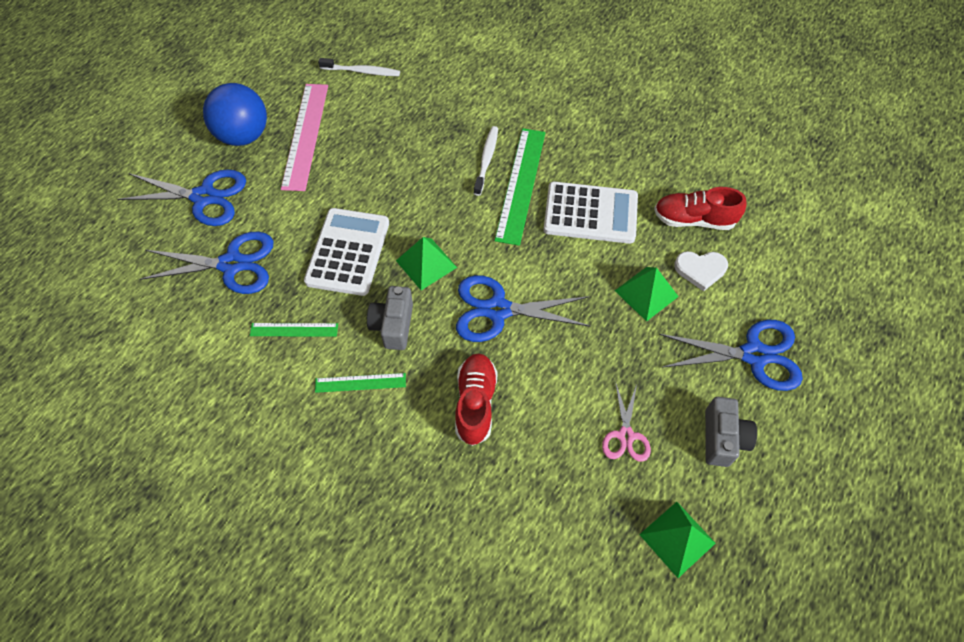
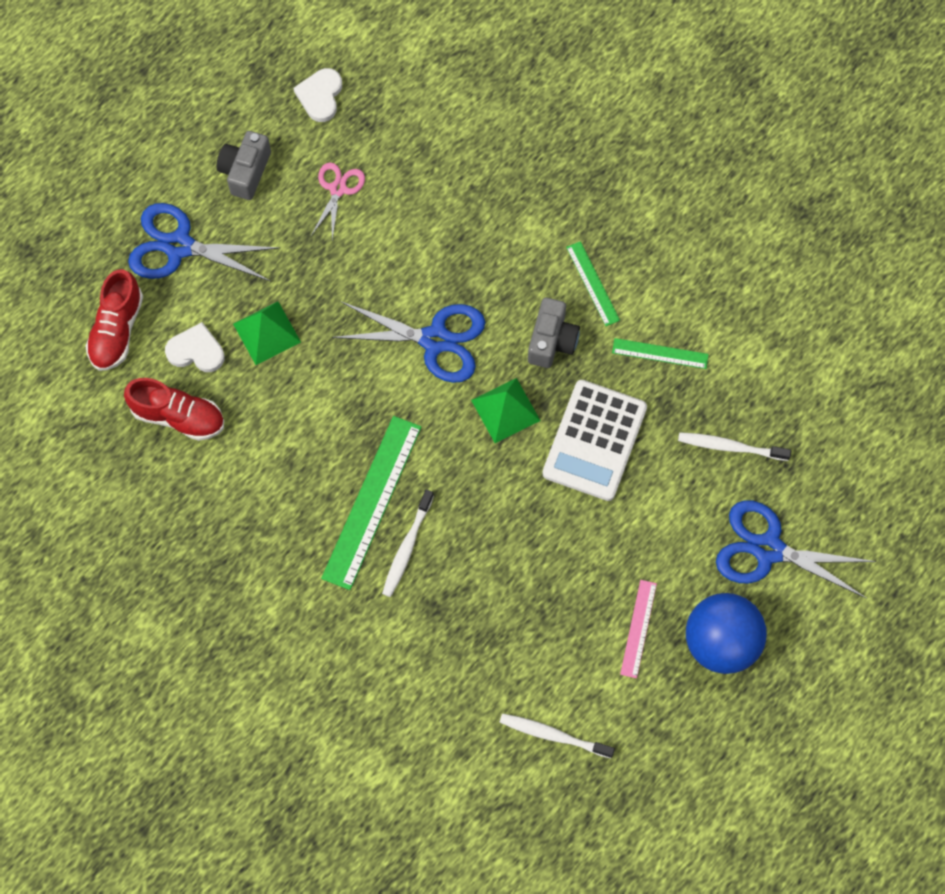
camera: 170 degrees left, 10 degrees up
(232, 264) = (730, 447): blue scissors -> white toothbrush
(305, 135) = (638, 628): pink ruler -> pink ruler, size x0.53
(360, 383) = (592, 283): green ruler -> green ruler turned 60 degrees clockwise
(475, 403) = (478, 243): red shoe -> red shoe (117, 330)
(590, 213) = (298, 446): white calculator -> none
(677, 538) = (320, 96): green pyramid -> white heart

